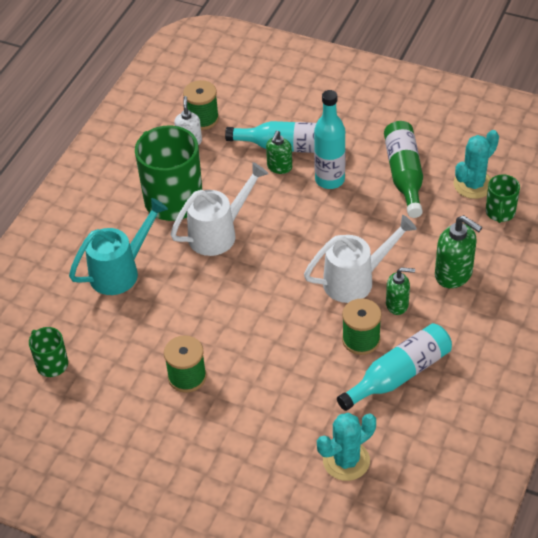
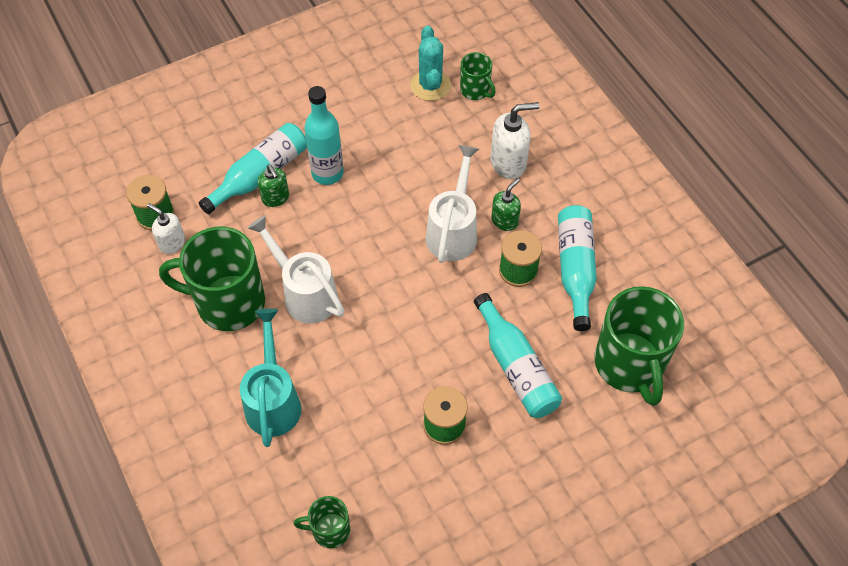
camera: 55 degrees left, 10 degrees up
(218, 233) = (305, 294): white watering can -> white watering can turned 45 degrees counterclockwise
(275, 390) = (516, 367): none -> turquoise bottle
(346, 461) = (629, 364): turquoise cactus -> green mug
(404, 175) = (374, 121): green bottle -> none
(454, 274) = (508, 163): green soap dispenser -> white soap dispenser

